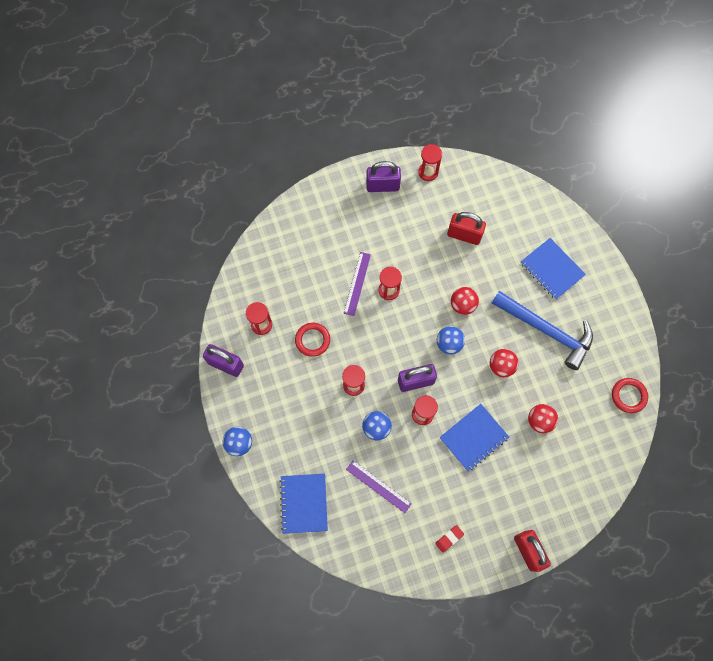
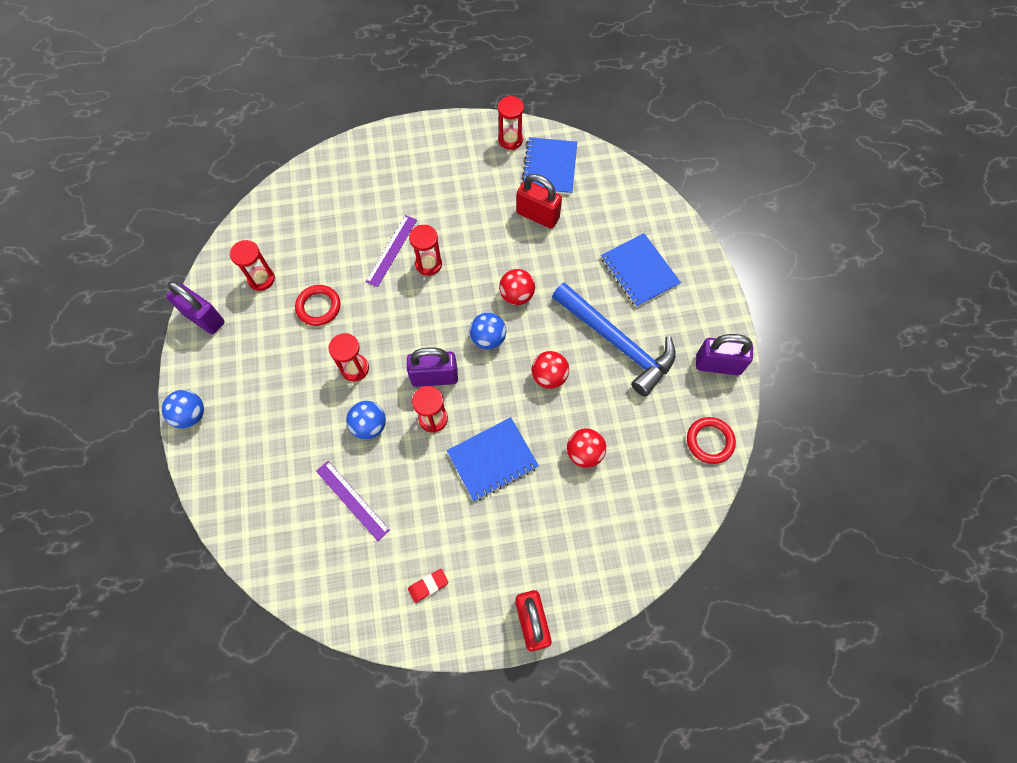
camera: 10 degrees right, 5 degrees down
(304, 503) = (250, 505): blue notebook -> blue notebook (549, 167)
(382, 186) = (452, 147): purple padlock -> purple padlock (718, 364)

